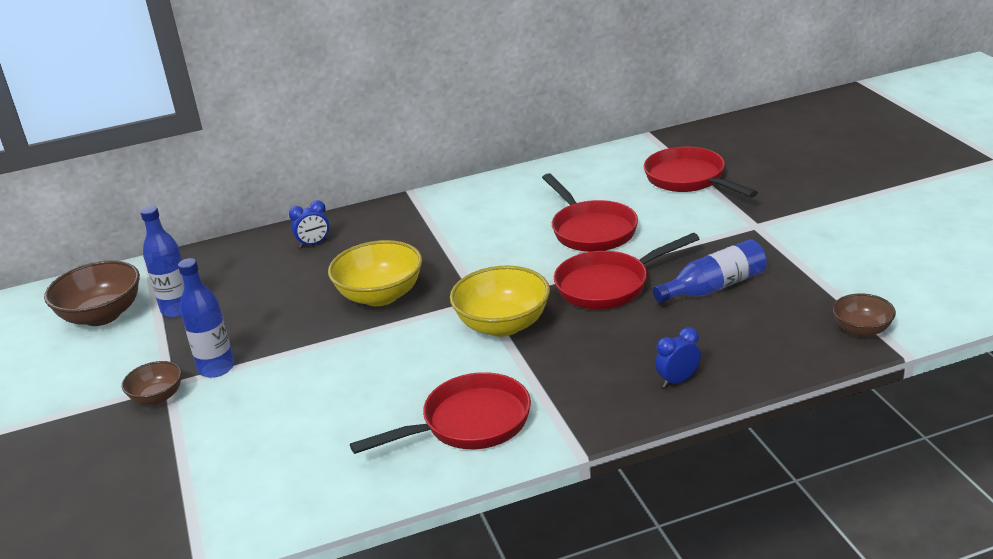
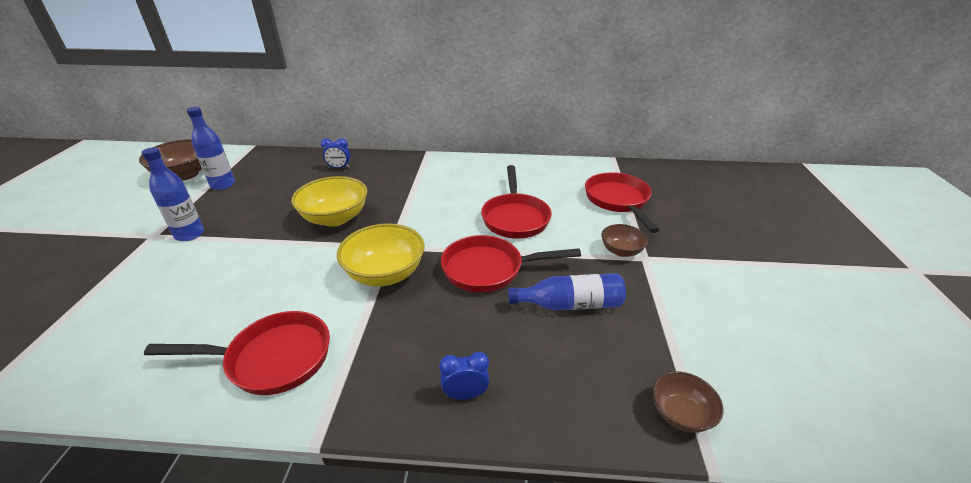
camera: 20 degrees right, 5 degrees up
(157, 397) = (136, 242): brown bowl -> brown bowl (621, 251)

